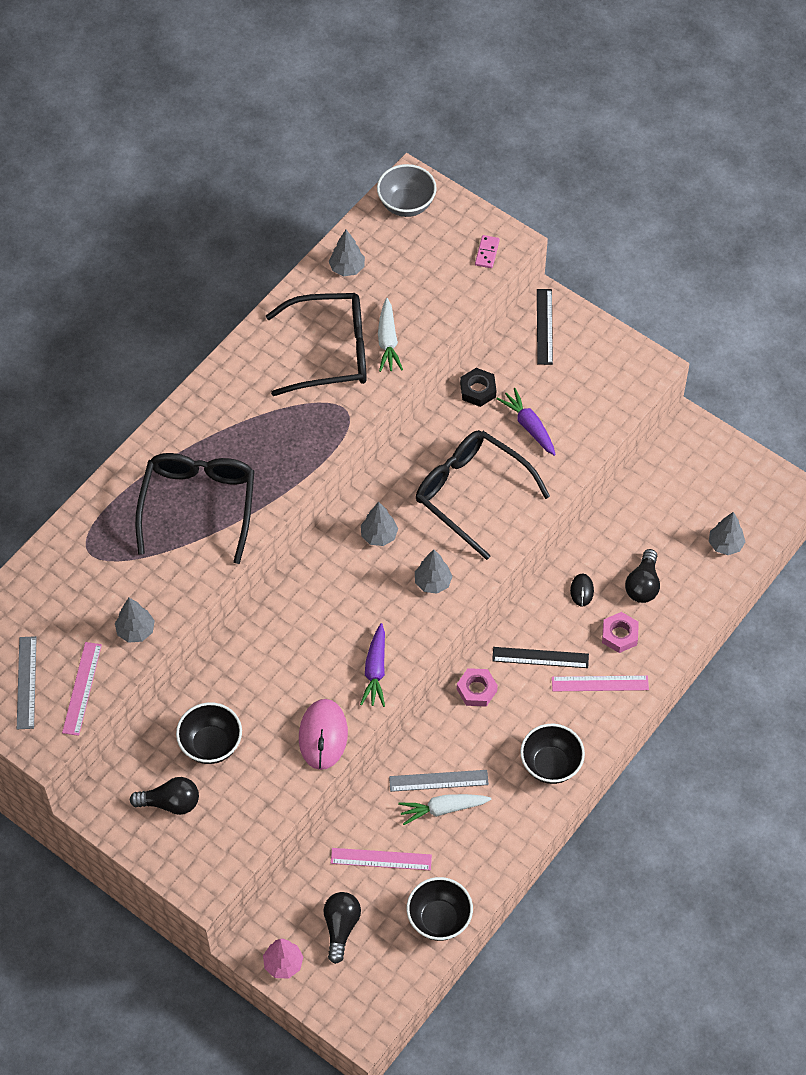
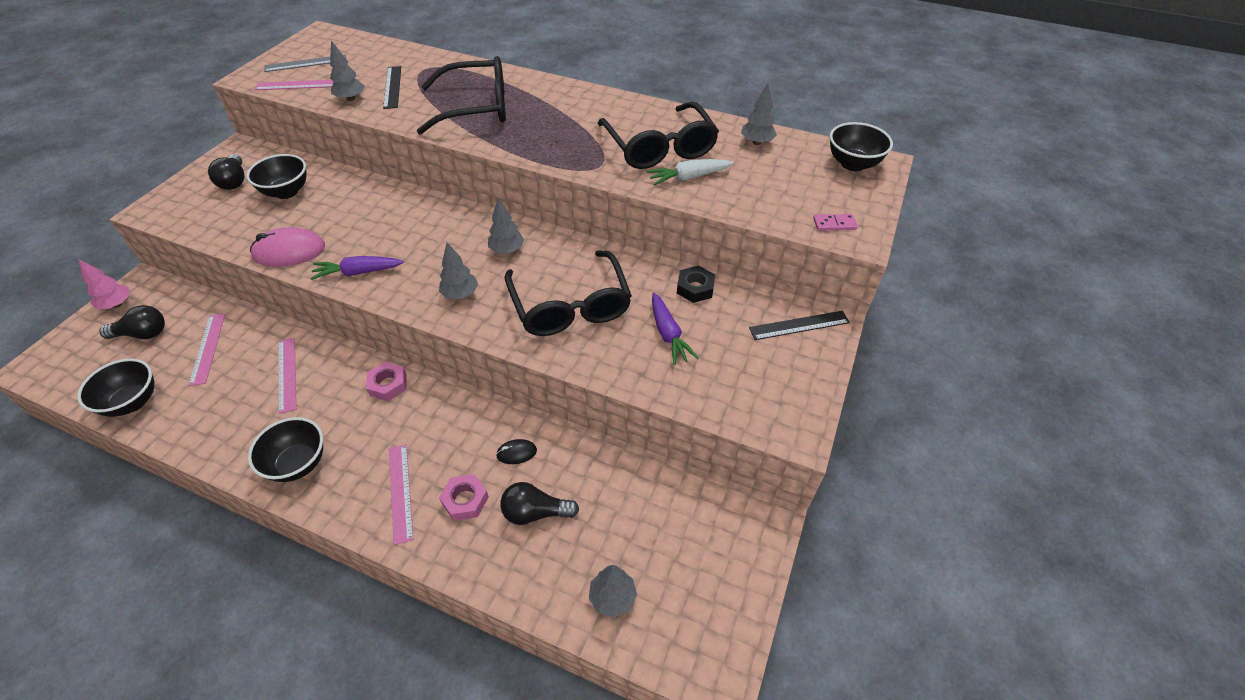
camera: 75 degrees right, 10 degrees down
(406, 205) = (853, 164): grey bowl -> black bowl
(438, 780) = (287, 374): grey ruler -> pink ruler
(443, 809) = (255, 383): white carrot -> none
(472, 494) = (570, 305): black glasses -> black glasses turned 135 degrees clockwise
(529, 426) = (668, 334): purple carrot -> purple carrot turned 120 degrees clockwise
(540, 657) = (429, 430): black ruler -> black ruler (392, 87)

